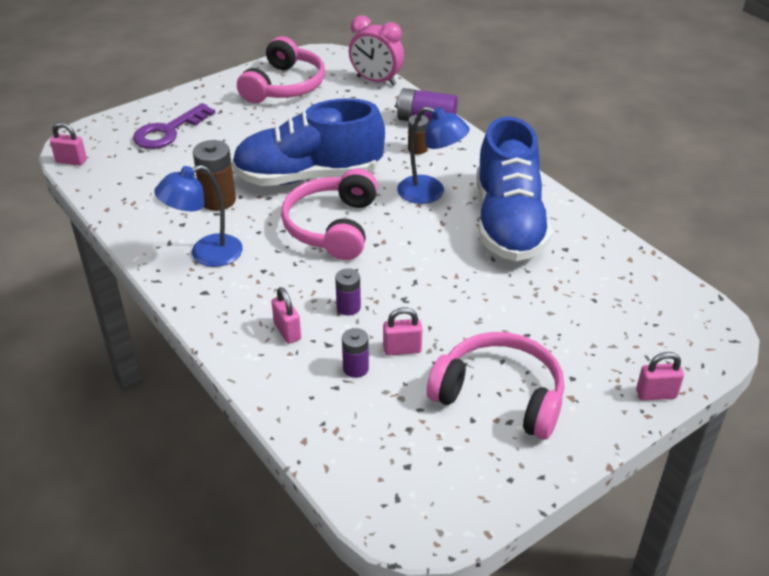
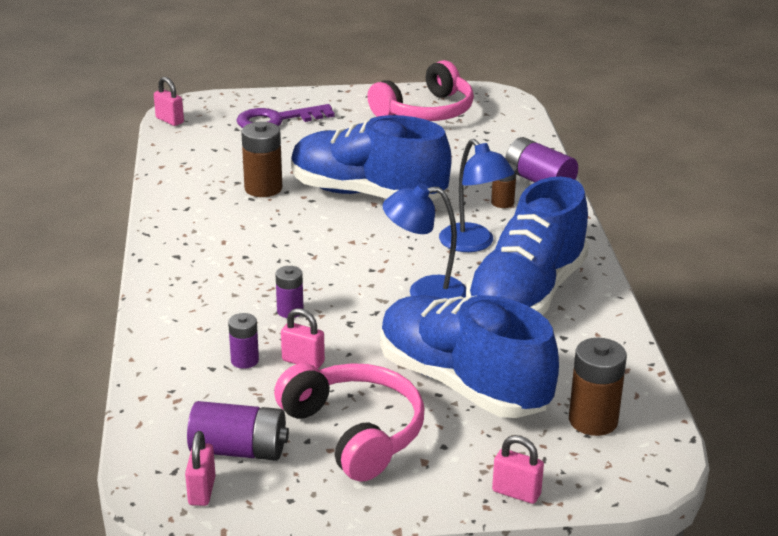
camera: 30 degrees right, 10 degrees down
(206, 254) = (208, 227): blue lamp -> blue lamp (425, 292)
(287, 331) = (215, 310): pink padlock -> pink padlock (202, 491)
(332, 227) = (345, 242): pink headphones -> none
(376, 81) = (525, 131): pink clock -> none
(430, 453) = (239, 450): none -> purple battery
(535, 318) = (462, 384): none -> blue shoe
(648, 310) = (593, 420): none -> brown battery

